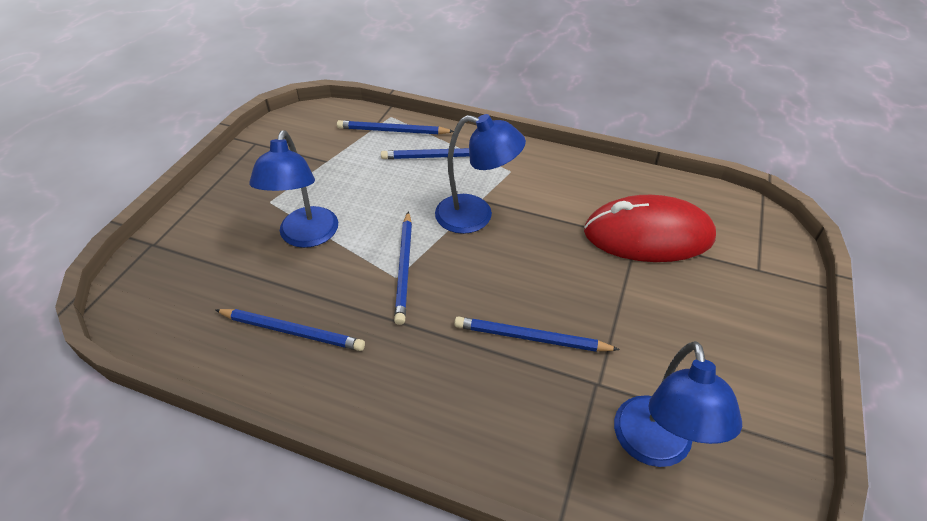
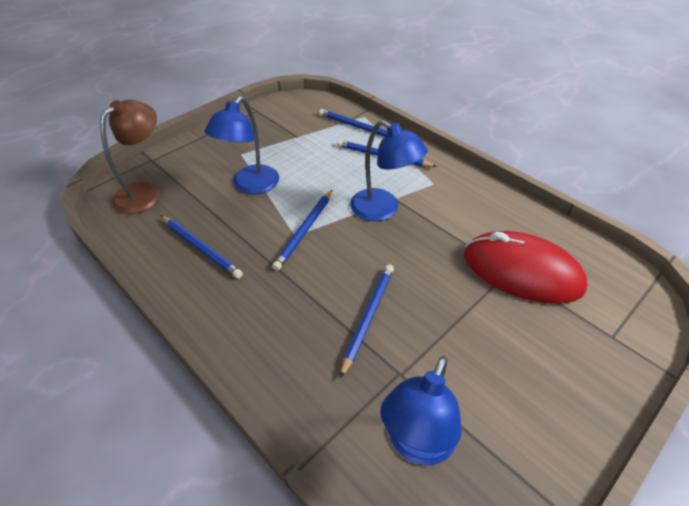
camera: 25 degrees right, 0 degrees up
(171, 287) = (145, 192): none -> brown lamp
(531, 338) = (368, 317): blue pencil -> blue pencil turned 75 degrees clockwise

